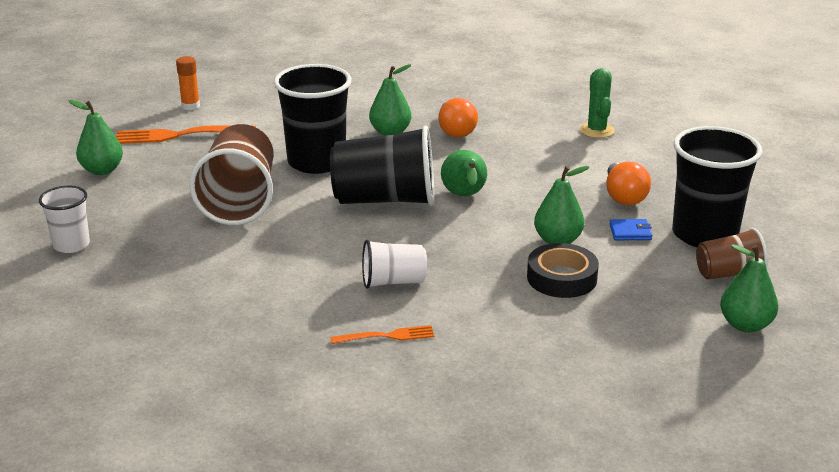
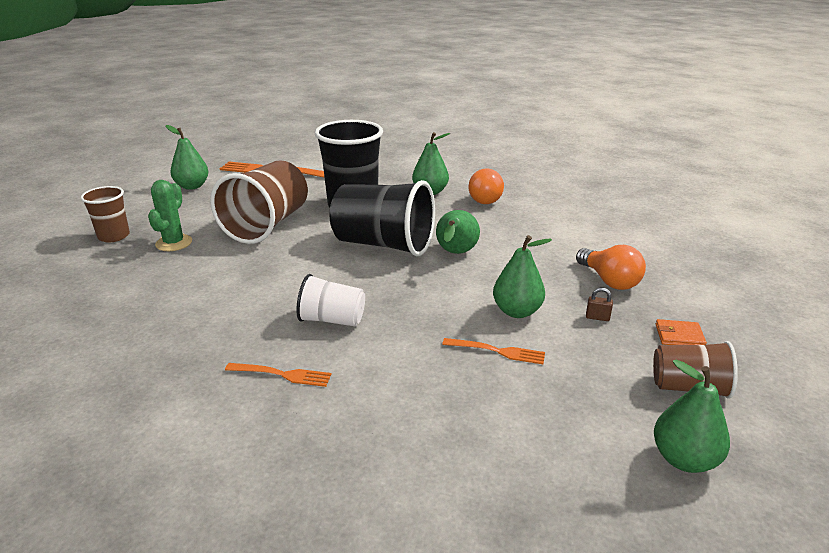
camera: 20 degrees right, 0 degrees up
(71, 245) = (114, 236): white cup -> brown cup
(190, 106) = (296, 152): orange glue stick -> none
(562, 278) = (497, 351): black tape -> orange fork
(596, 130) = (614, 217): green cactus -> green cactus (174, 243)
(623, 196) = (609, 280): orange light bulb -> orange light bulb turned 45 degrees counterclockwise
(630, 232) = (597, 317): blue wallet -> brown padlock
(704, 234) = (679, 336): black cup -> orange wallet

